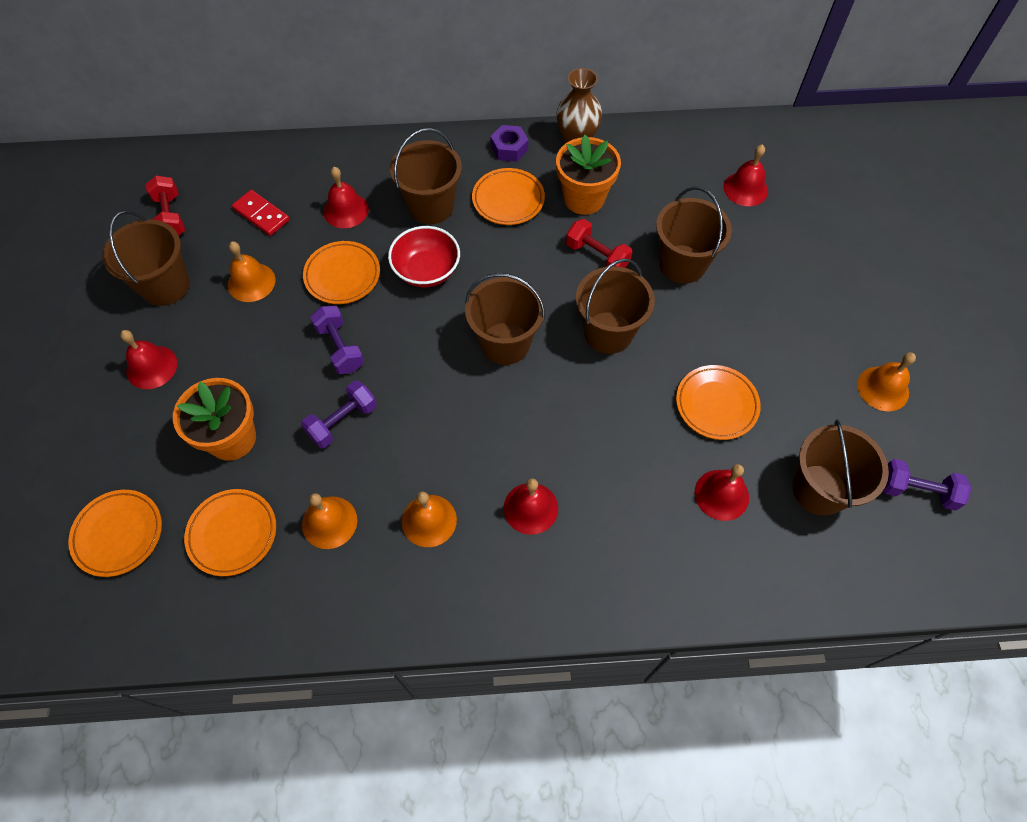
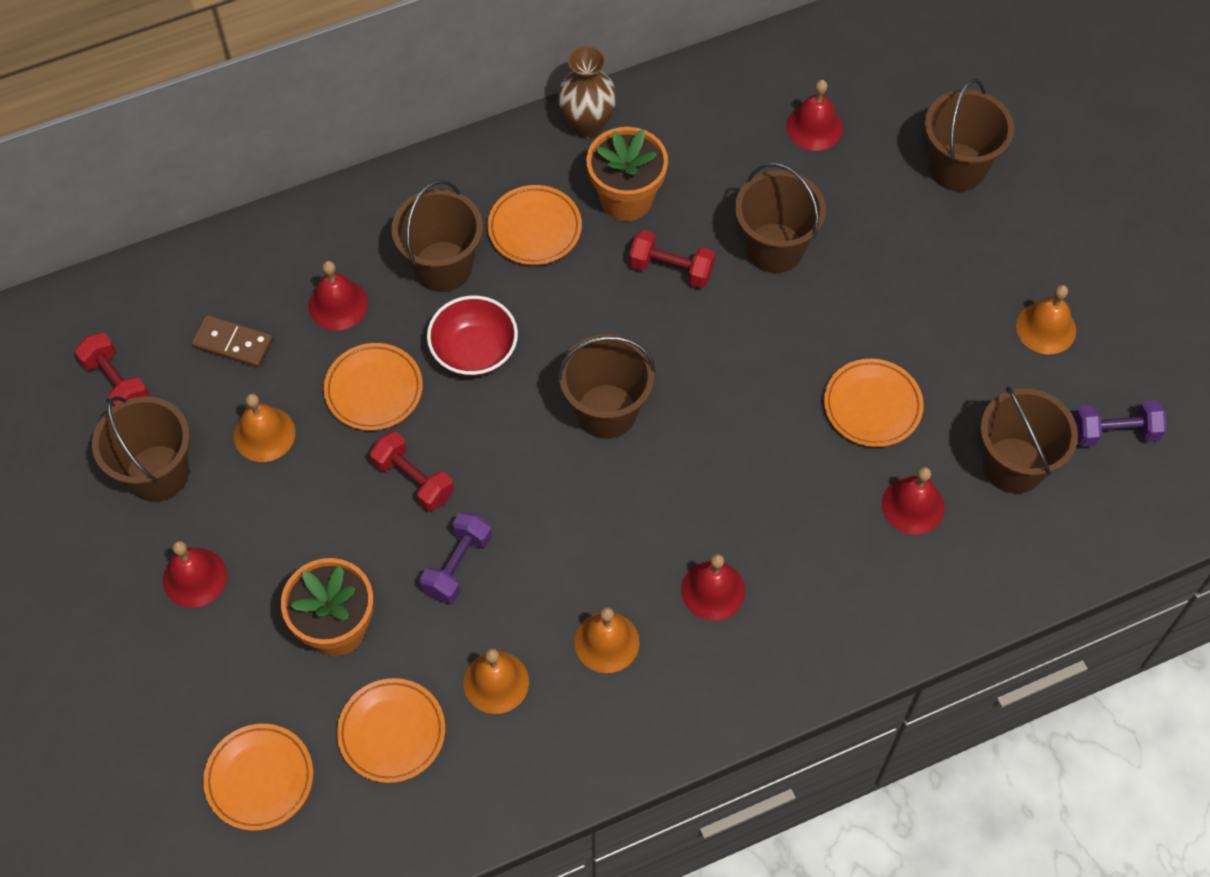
camera: 20 degrees left, 0 degrees up
(261, 214) = (233, 343): red domino -> brown domino
(340, 348) = (413, 480): purple dumbbell -> red dumbbell
(509, 148) = (507, 158): purple nut -> none
(608, 332) = (720, 360): brown bucket -> brown bucket (957, 167)

